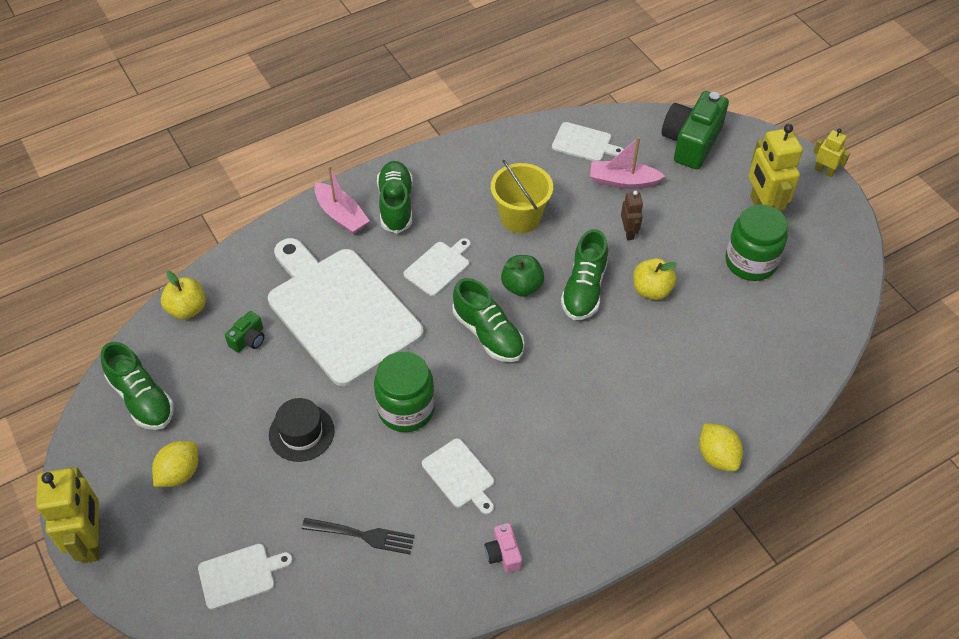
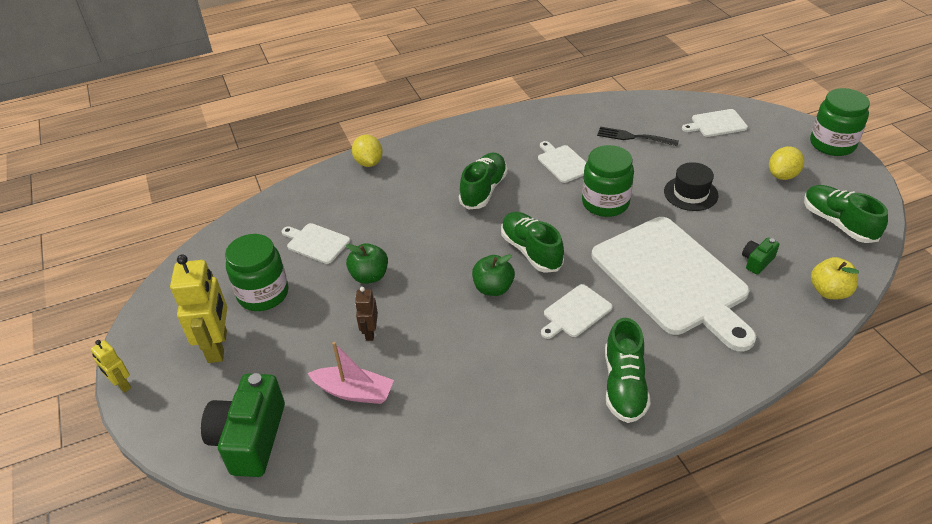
camera: 170 degrees left, 10 degrees down
(91, 541) = (832, 144): yellow robot -> green jar
(341, 215) = (687, 378): pink boat -> none
(503, 554) = (535, 124): pink camera -> none
(520, 217) = (482, 358): yellow bucket -> none
(584, 143) = (383, 449): white cutting board -> white cutting board (316, 243)
(584, 289) = (433, 281): green shoe -> green shoe (483, 190)
(651, 290) = (369, 276): yellow apple -> green apple
(691, 142) = (250, 438): green camera -> green camera turned 150 degrees clockwise

